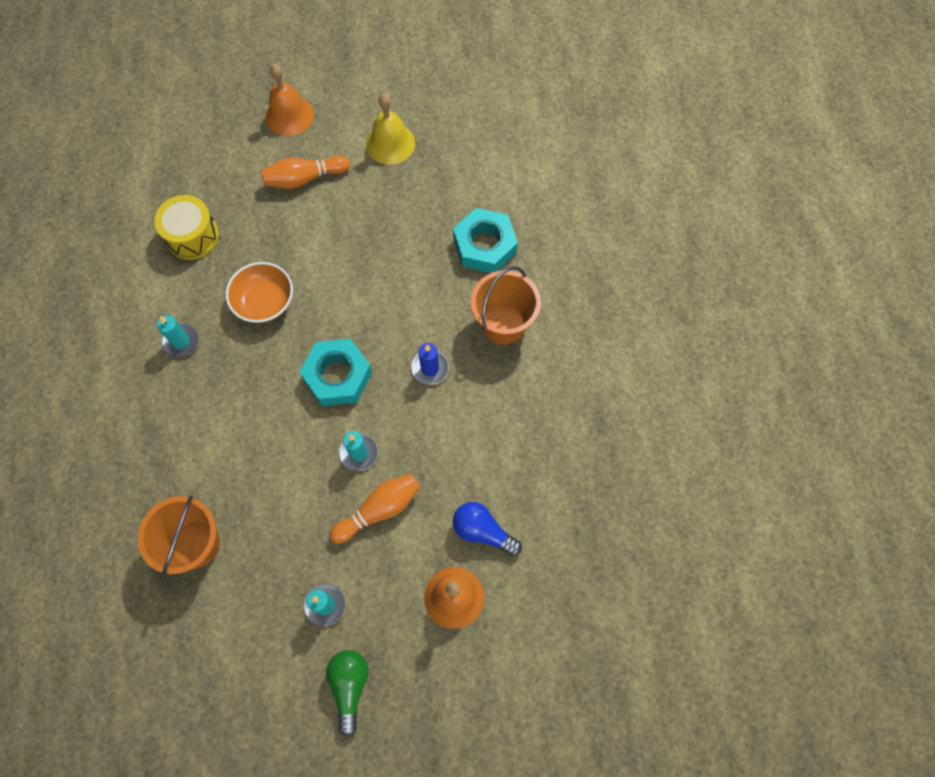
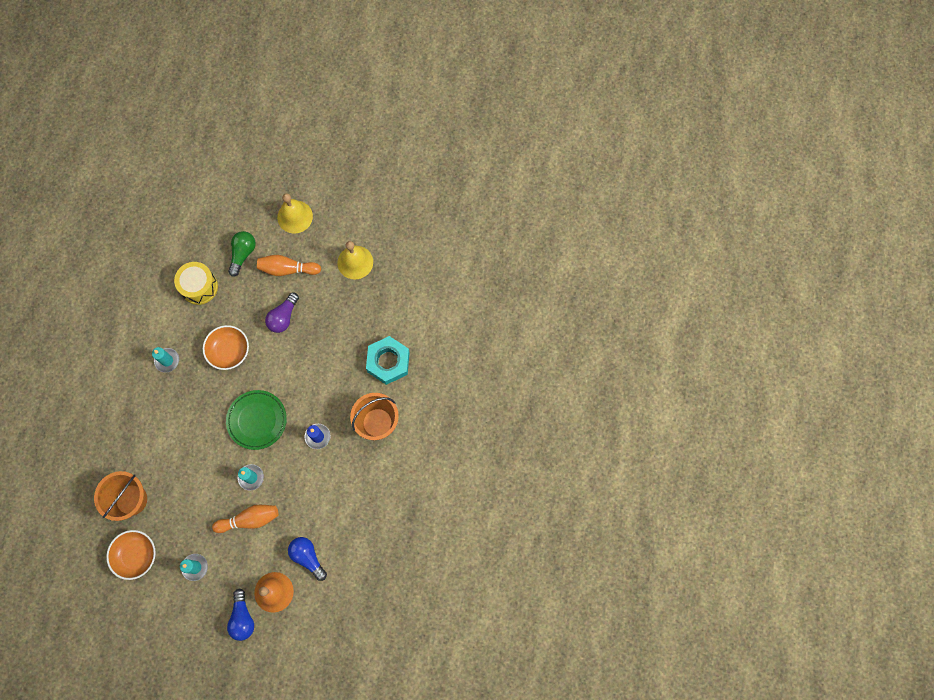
camera: 20 degrees right, 5 degrees up
(231, 620) = (136, 555): none -> orange bowl
(289, 115) = (295, 216): orange bell -> yellow bell
(322, 237) = (283, 317): none -> purple light bulb
(337, 376) = (257, 420): turquoise nut -> green plate
(349, 686) = (191, 622): green light bulb -> green light bulb (243, 254)
(423, 651) = (242, 618): none -> blue light bulb

